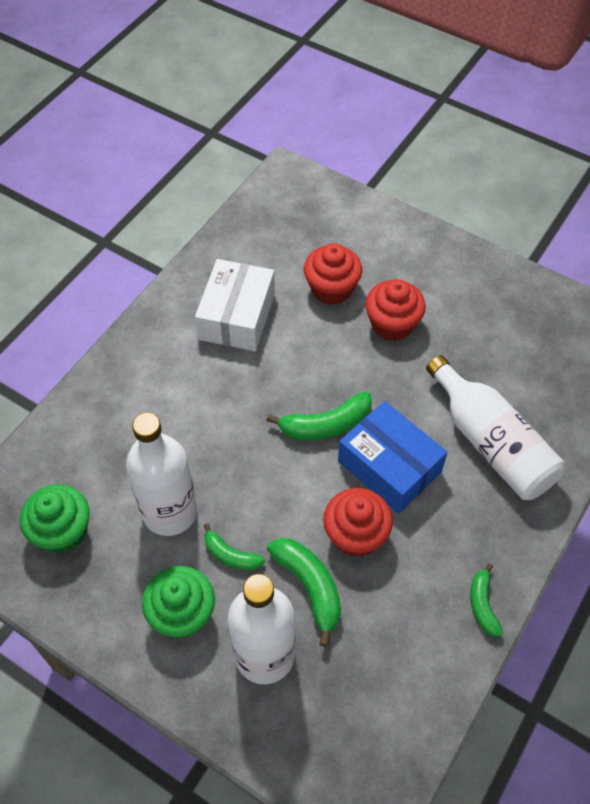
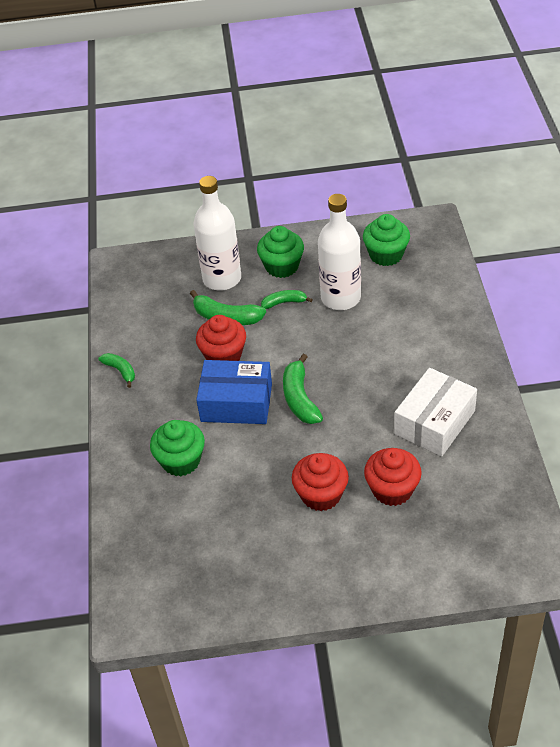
camera: 145 degrees right, 10 degrees down
(237, 316) = (434, 422): white box -> white box turned 60 degrees clockwise
(326, 425) = (300, 398): green banana -> green banana turned 45 degrees counterclockwise
(491, 443) = (181, 461): white bottle -> green cupcake

